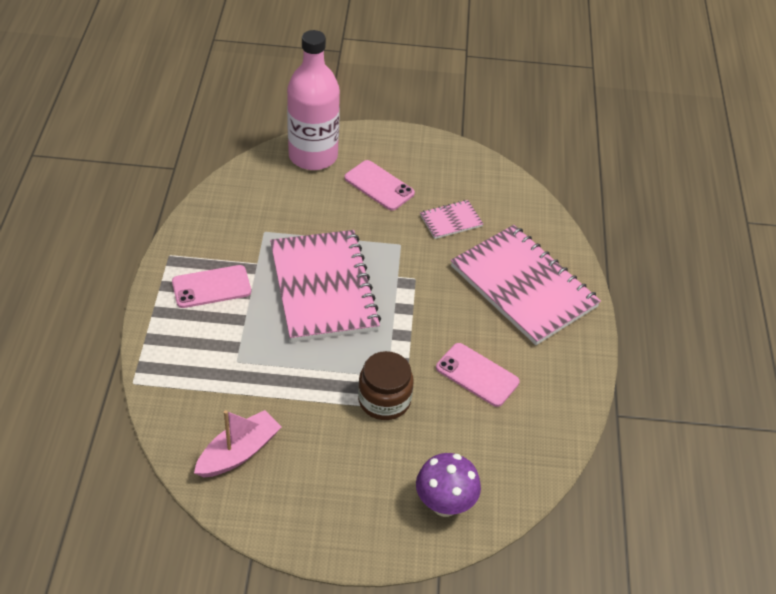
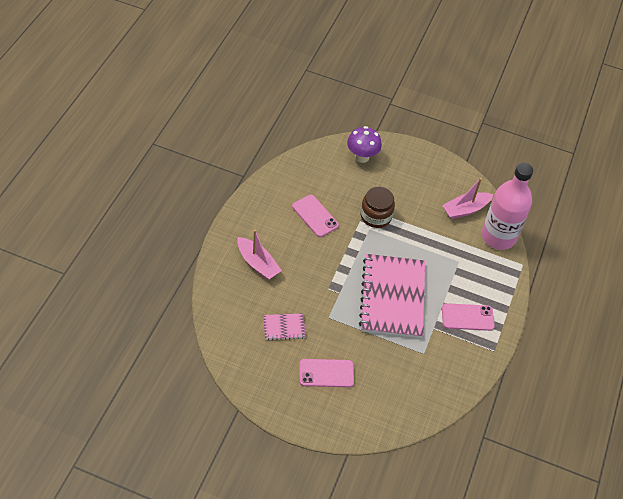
camera: 165 degrees left, 5 degrees up
(313, 156) = (370, 417): pink bottle -> pink bottle (498, 236)
(379, 186) = (326, 373): pink phone -> pink phone turned 60 degrees counterclockwise
(523, 286) = (257, 263): pink notebook -> pink boat

